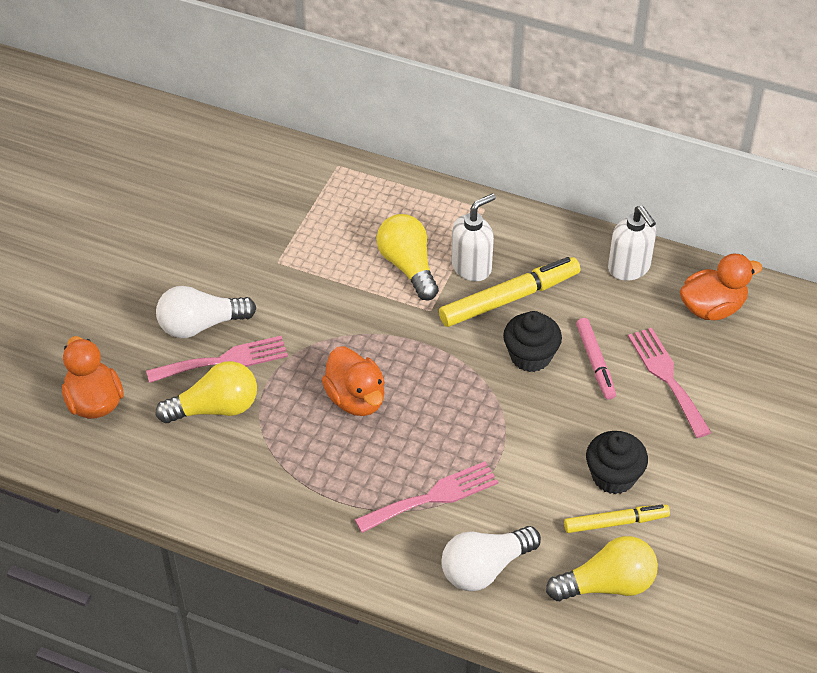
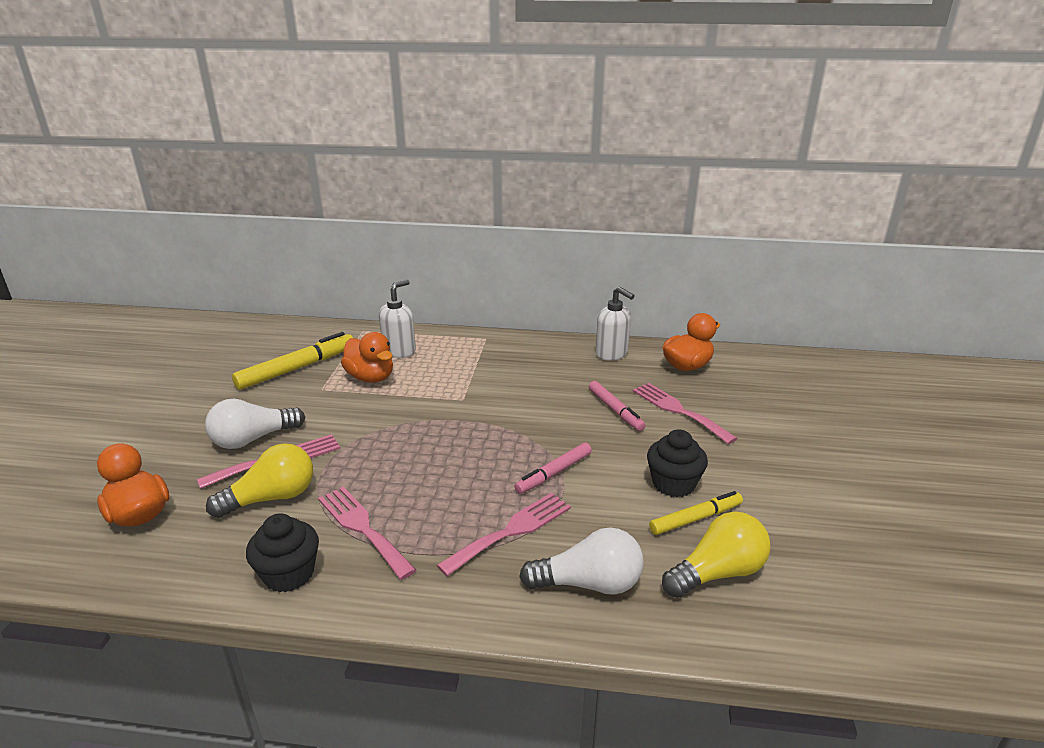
camera: 15 degrees left, 20 degrees down
(296, 463) = (363, 528): none -> pink fork
(356, 399) = (412, 468): orange duck -> orange duck (370, 377)
(408, 266) = (435, 376): yellow light bulb -> none
(471, 267) = (488, 369): white soap dispenser -> white soap dispenser (399, 351)
(485, 568) = (589, 583): white light bulb -> white light bulb turned 135 degrees counterclockwise
(496, 436) = (554, 473): none -> pink marker
(509, 298) = (526, 383): yellow marker -> yellow marker (297, 368)
(530, 356) = (559, 415): black cupcake -> black cupcake (289, 574)

